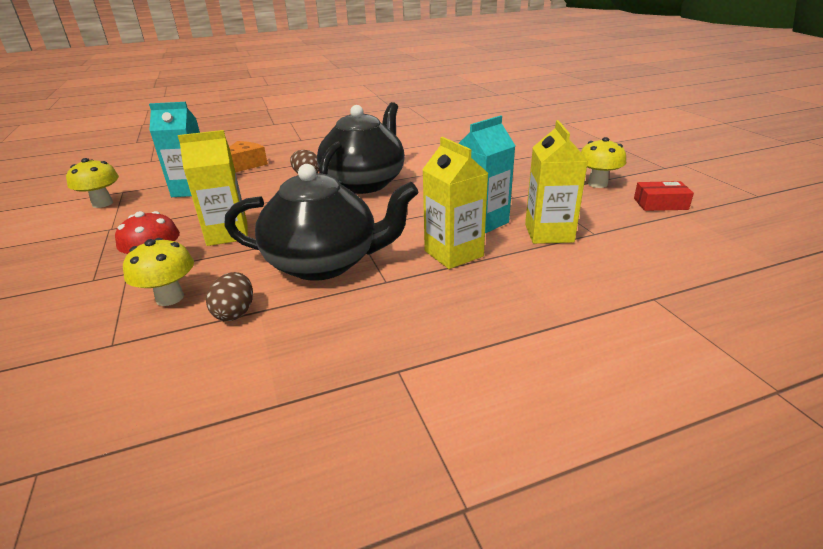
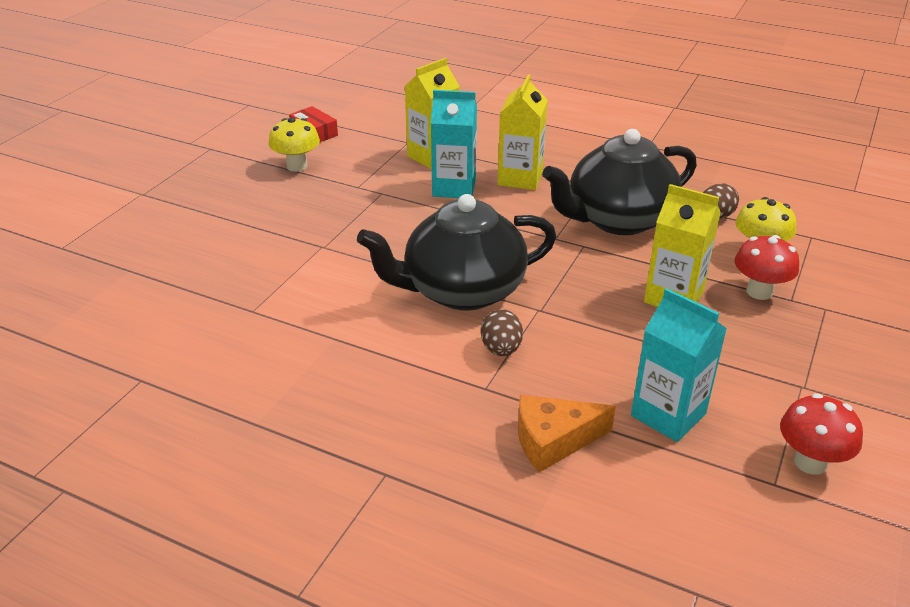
camera: 135 degrees left, 5 degrees up
(102, 203) = (810, 462): yellow mushroom -> red mushroom
(325, 263) = (618, 219): black teapot -> black teapot turned 75 degrees counterclockwise

